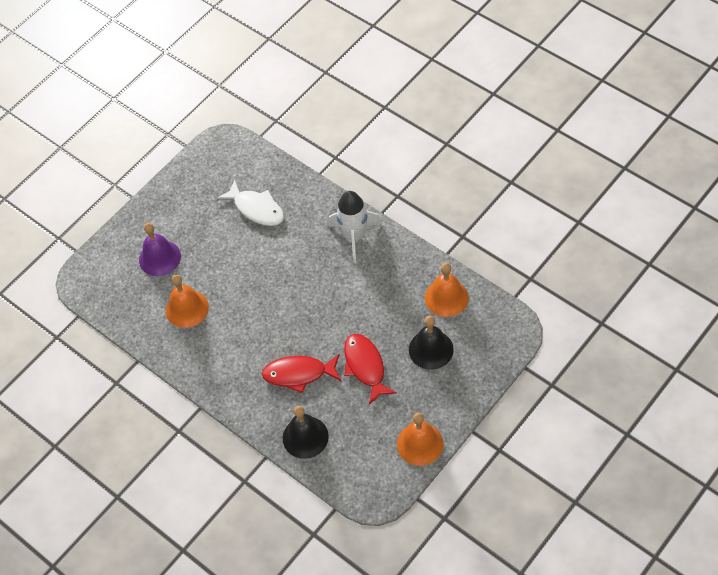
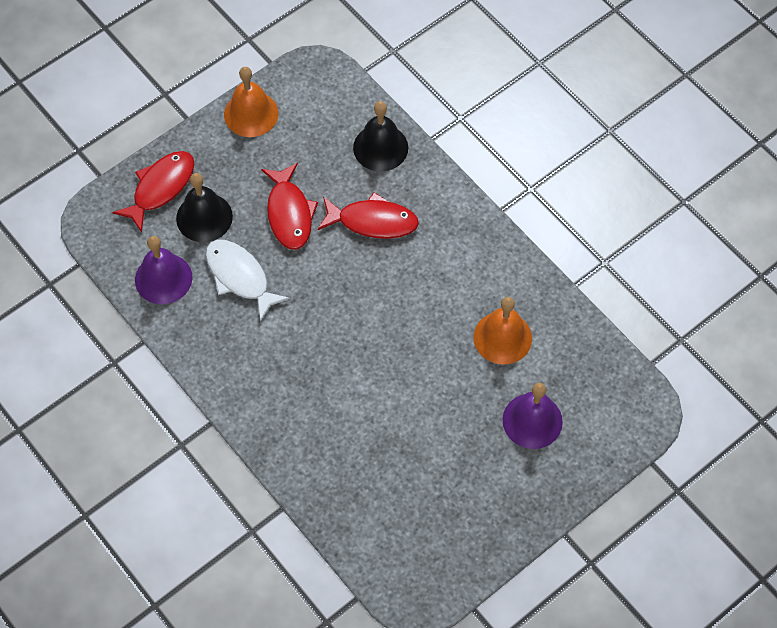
camera: 175 degrees left, 5 degrees up
(257, 209) = (384, 467): white fish -> white fish (240, 277)
(354, 236) = (257, 391): white rocket -> none
(446, 297) = (163, 278): orange bell -> purple bell
(473, 365) = (160, 188): none -> red fish

